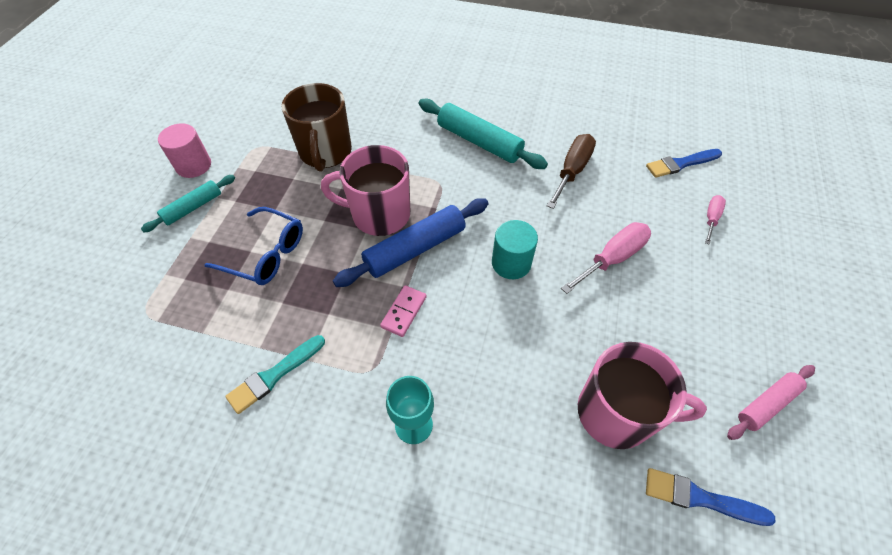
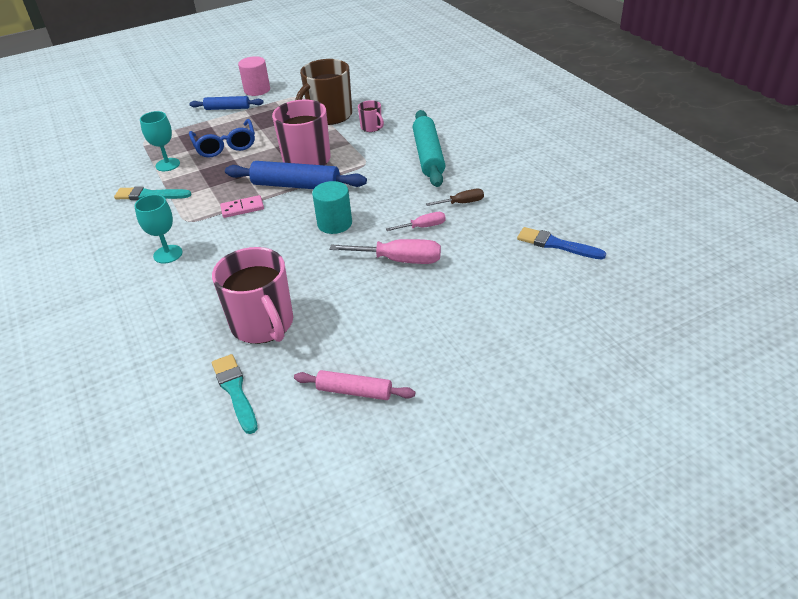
camera: 50 degrees right, 15 degrees down
(193, 208) = (227, 108): turquoise rolling pin -> blue rolling pin
(233, 323) = (167, 165): none -> turquoise goblet
(387, 142) = (371, 127): none -> pink mug
(572, 171) = (462, 203): brown screwdriver -> brown screwdriver, size x0.58
(700, 498) = (235, 390): blue brush -> turquoise brush
(711, 218) = (515, 286): pink screwdriver -> pink screwdriver (423, 227)

